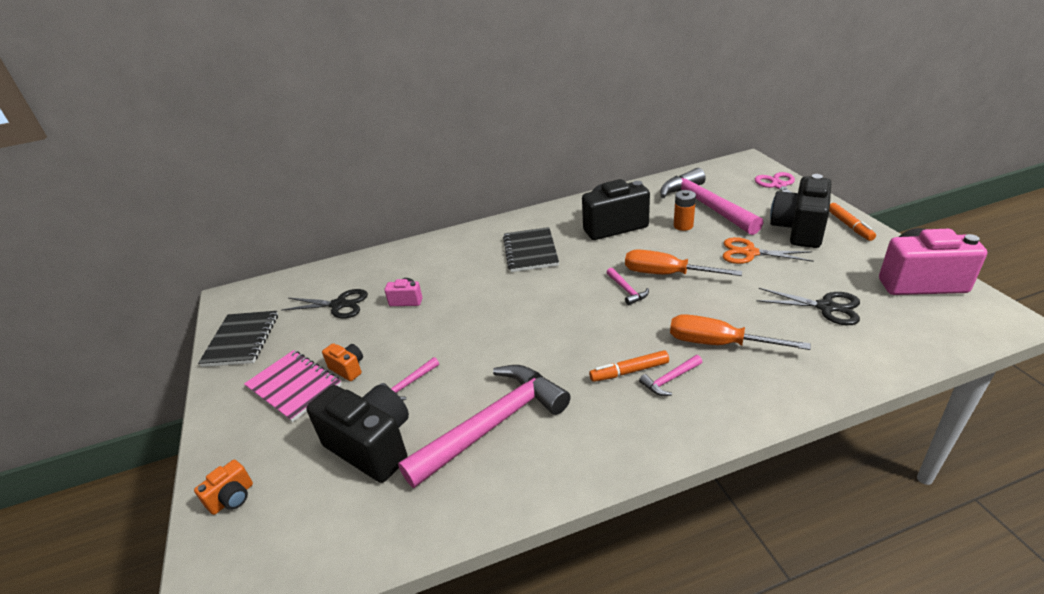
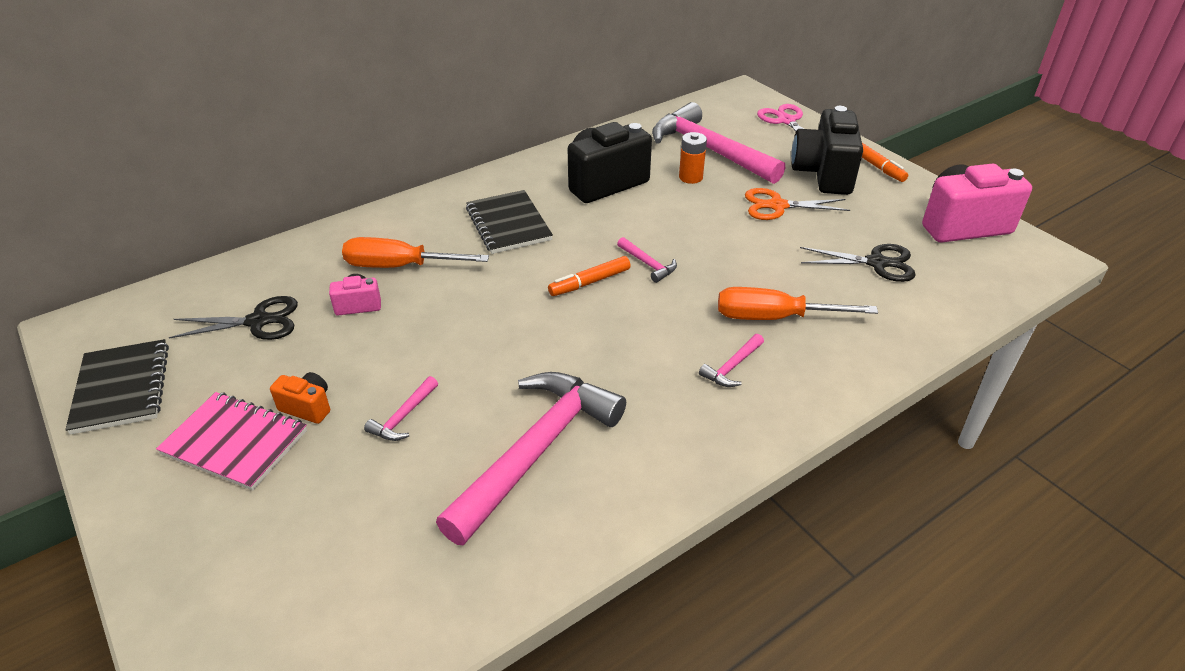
camera: 20 degrees left, 5 degrees up
(232, 498) = (202, 606): orange camera -> none
(372, 446) = (383, 503): black camera -> none
(630, 371) = (683, 363): orange marker -> orange marker (590, 282)
(667, 274) = (689, 239): orange screwdriver -> orange screwdriver (400, 266)

